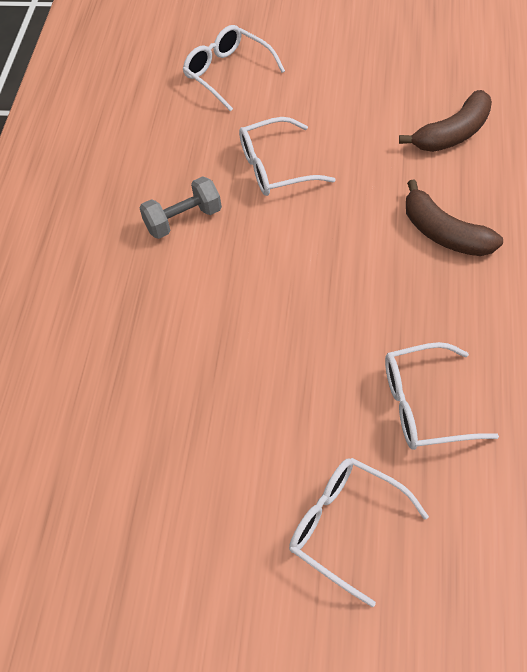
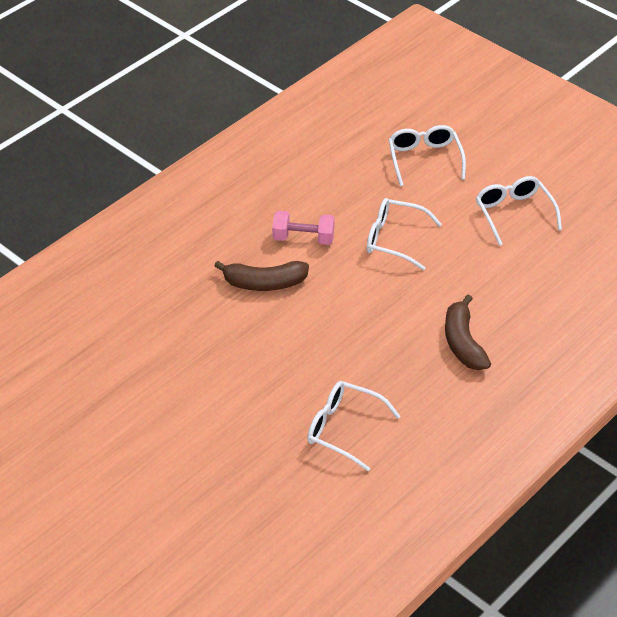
camera: 30 degrees right, 10 degrees down
(183, 220) = (303, 238): grey dumbbell -> pink dumbbell
(345, 528) = (233, 460): white glasses -> white glasses (513, 213)
(453, 133) = (538, 285): brown banana -> brown banana (264, 283)

